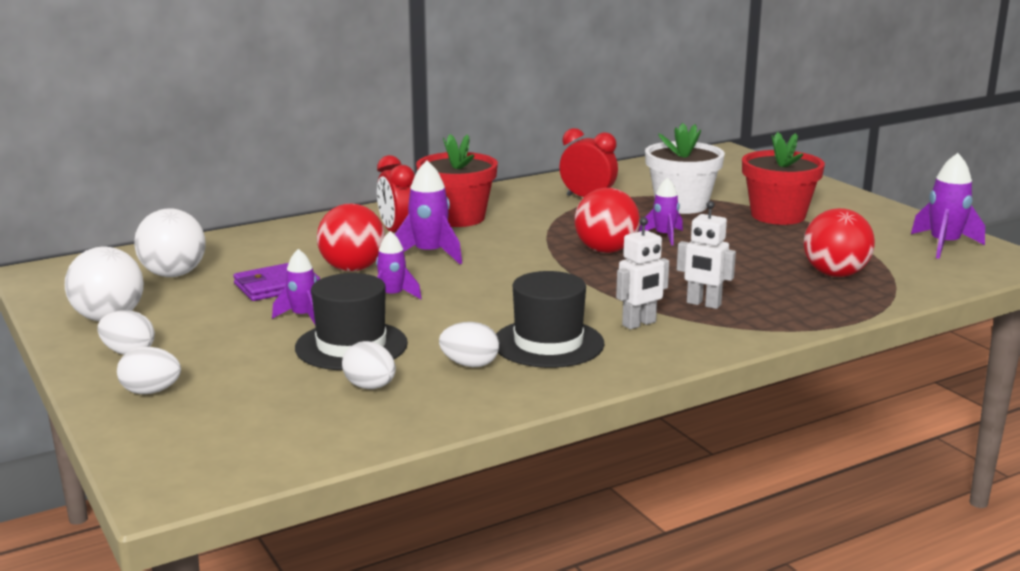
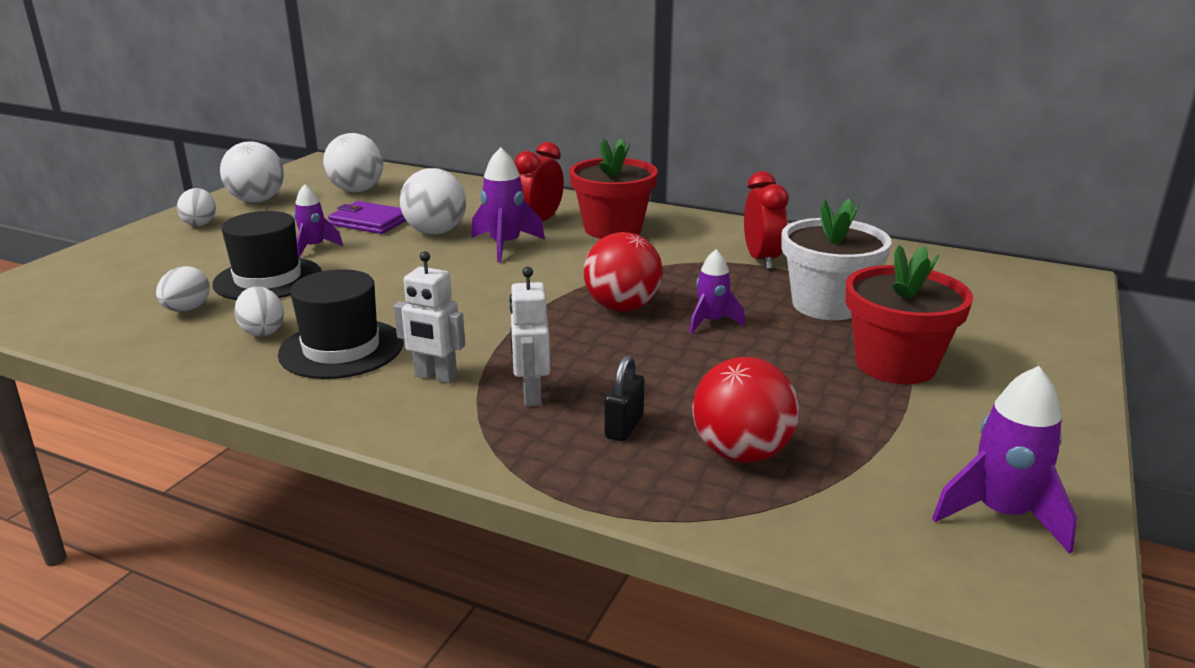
camera: 55 degrees right, 5 degrees up
(151, 392) = (134, 249): white egg -> none
(352, 269) = (435, 232): red ball -> white ball
(392, 296) = (390, 261): purple rocket -> none
(774, 291) = (624, 427): none -> black padlock

